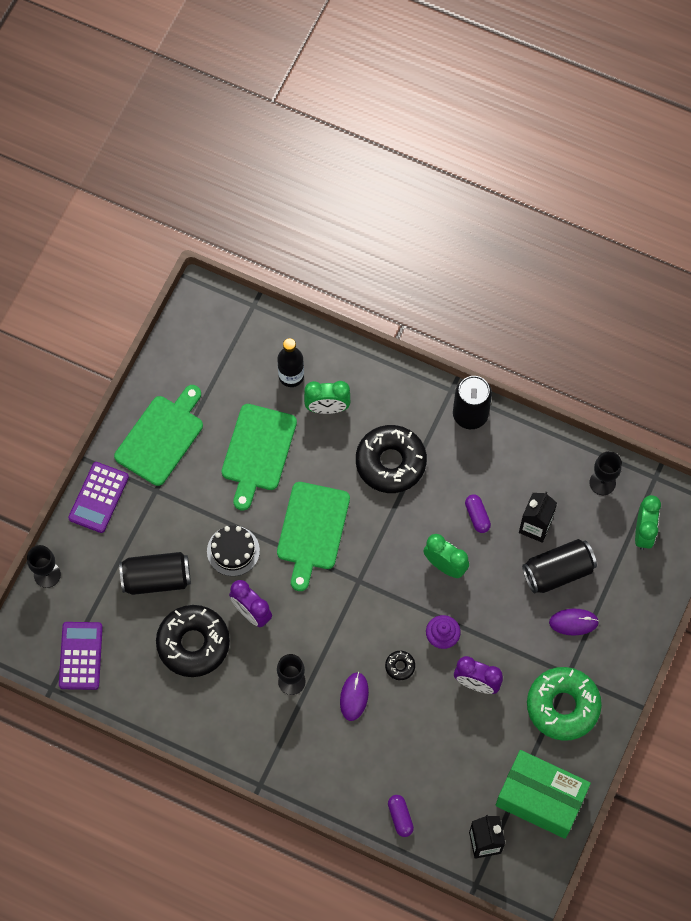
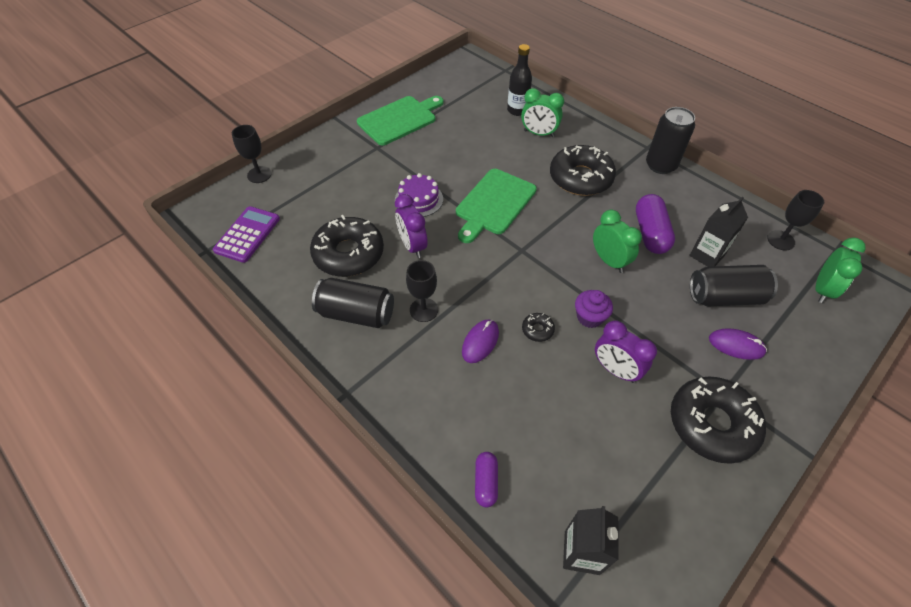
camera: 20 degrees right, 15 degrees down
(99, 497) = (330, 140): purple calculator -> none
(156, 579) = (344, 200): black can -> black can (356, 314)
(233, 551) = (419, 199): black cake -> purple cake
(257, 451) = (470, 145): green cutting board -> none
(477, 516) = (650, 233): purple capsule -> purple capsule, size x1.74
(540, 799) = (666, 522): green box -> none
(563, 706) = (712, 424): green donut -> black donut

